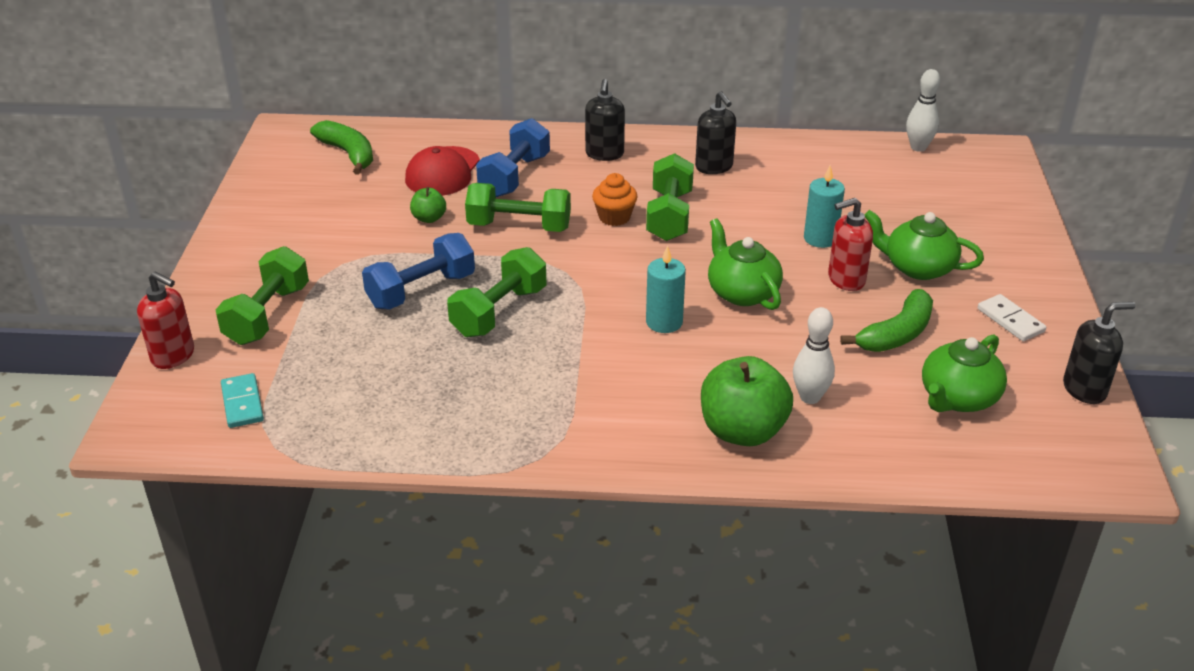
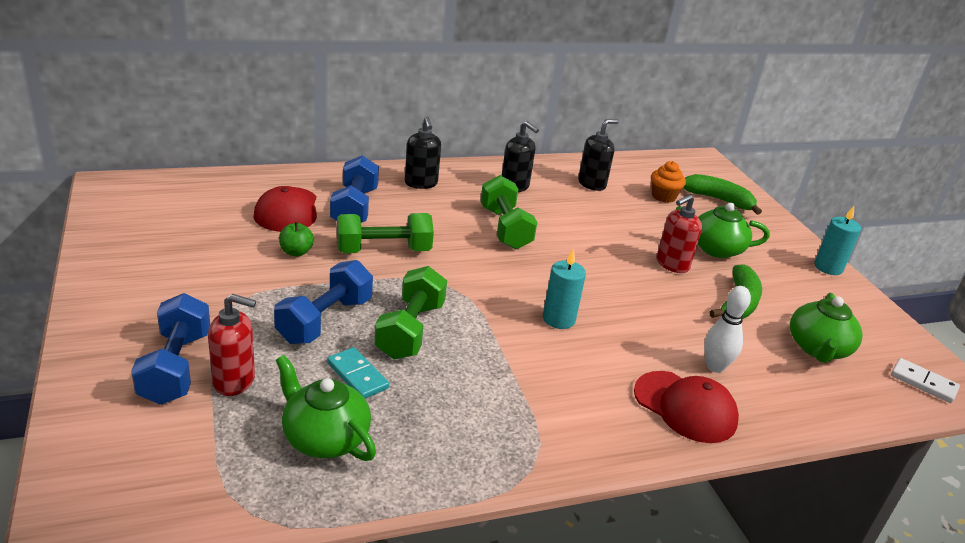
camera: 25 degrees left, 5 degrees down
(173, 356) = (84, 430): red soap dispenser -> red soap dispenser (234, 381)
(242, 403) = (192, 470): turquoise domino -> turquoise domino (357, 375)
(267, 315) = (176, 367): green dumbbell -> blue dumbbell
(348, 154) = (186, 201): green banana -> green banana (718, 200)
(614, 217) = (461, 234): orange cupcake -> orange cupcake (663, 196)
(742, 292) = (603, 285): green teapot -> green teapot (324, 437)
(742, 431) = (685, 407): green apple -> red cap
(820, 238) = (631, 234): turquoise candle -> turquoise candle (828, 267)
(918, 147) = (650, 160): white bowling pin -> none
(1010, 320) = (805, 281): white domino -> white domino (923, 383)
(1084, 389) = (892, 327): black soap dispenser -> black soap dispenser (592, 184)

